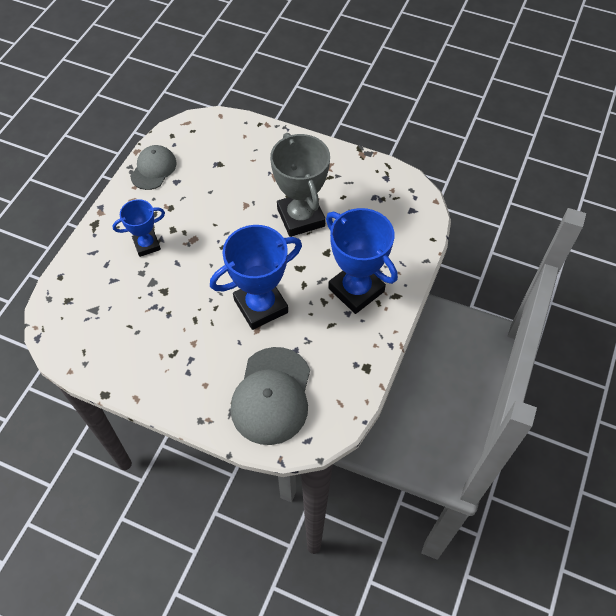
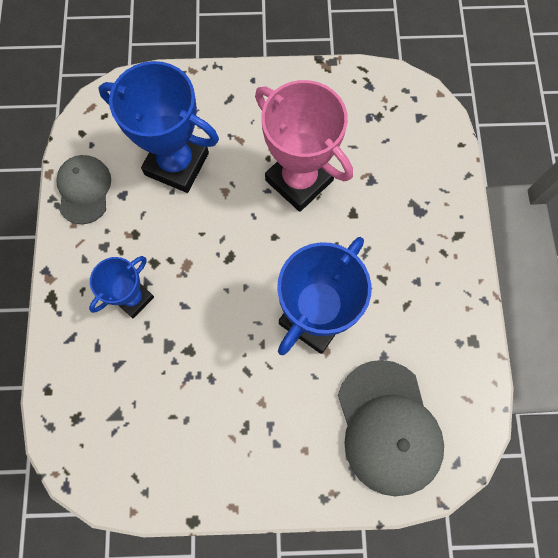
camera: 25 degrees left, 15 degrees up
(301, 217) = (299, 180): grey trophy -> pink trophy
(356, 290) = (411, 247): blue trophy -> blue trophy (177, 164)

